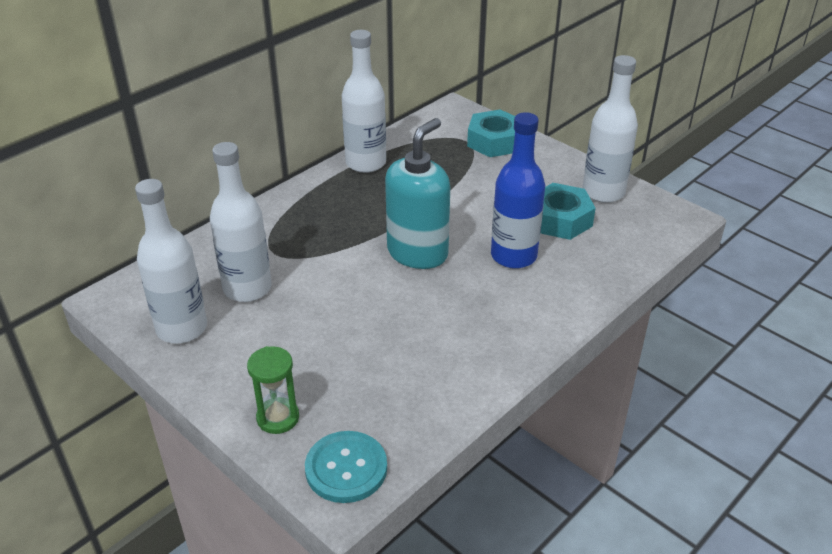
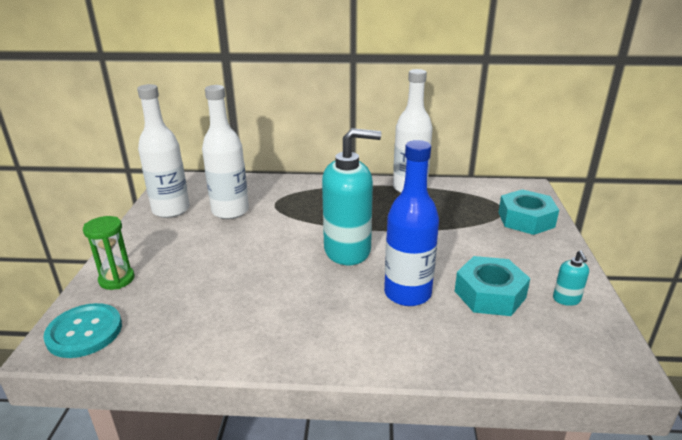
camera: 50 degrees right, 10 degrees down
(603, 192) = (566, 299): white bottle -> turquoise soap dispenser

